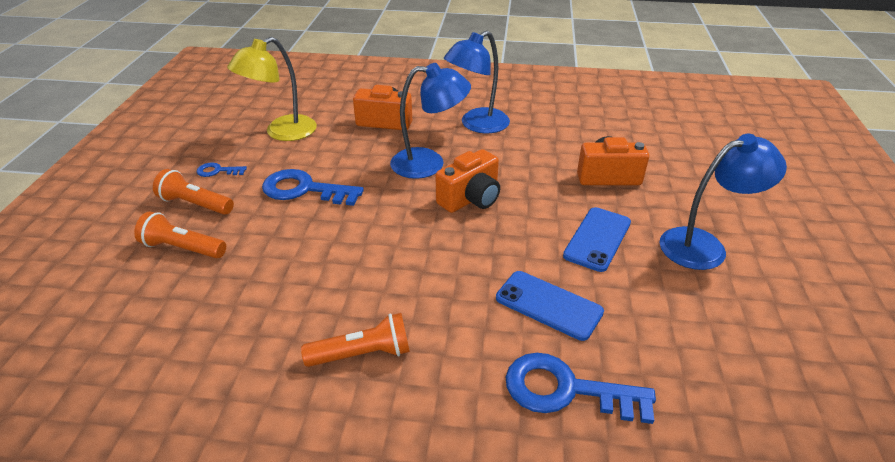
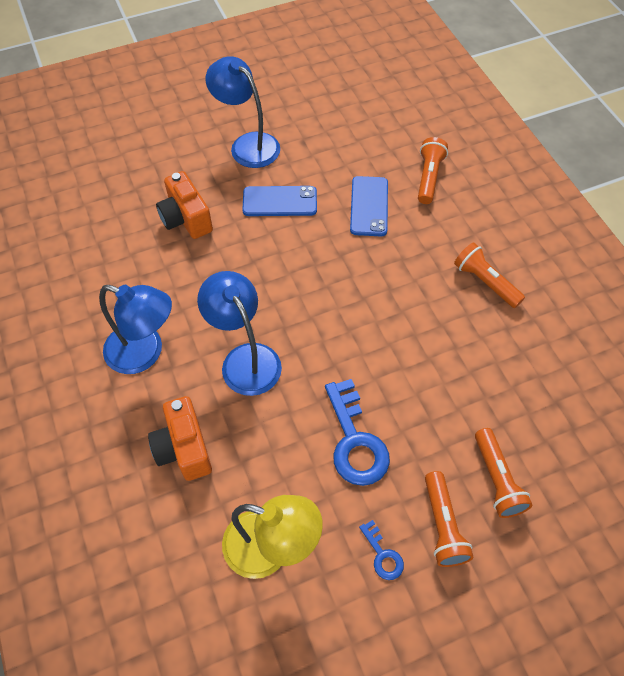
camera: 120 degrees left, 20 degrees up
(471, 199) = (281, 299): orange camera -> none
(566, 390) = (429, 177): blue key -> orange flashlight

